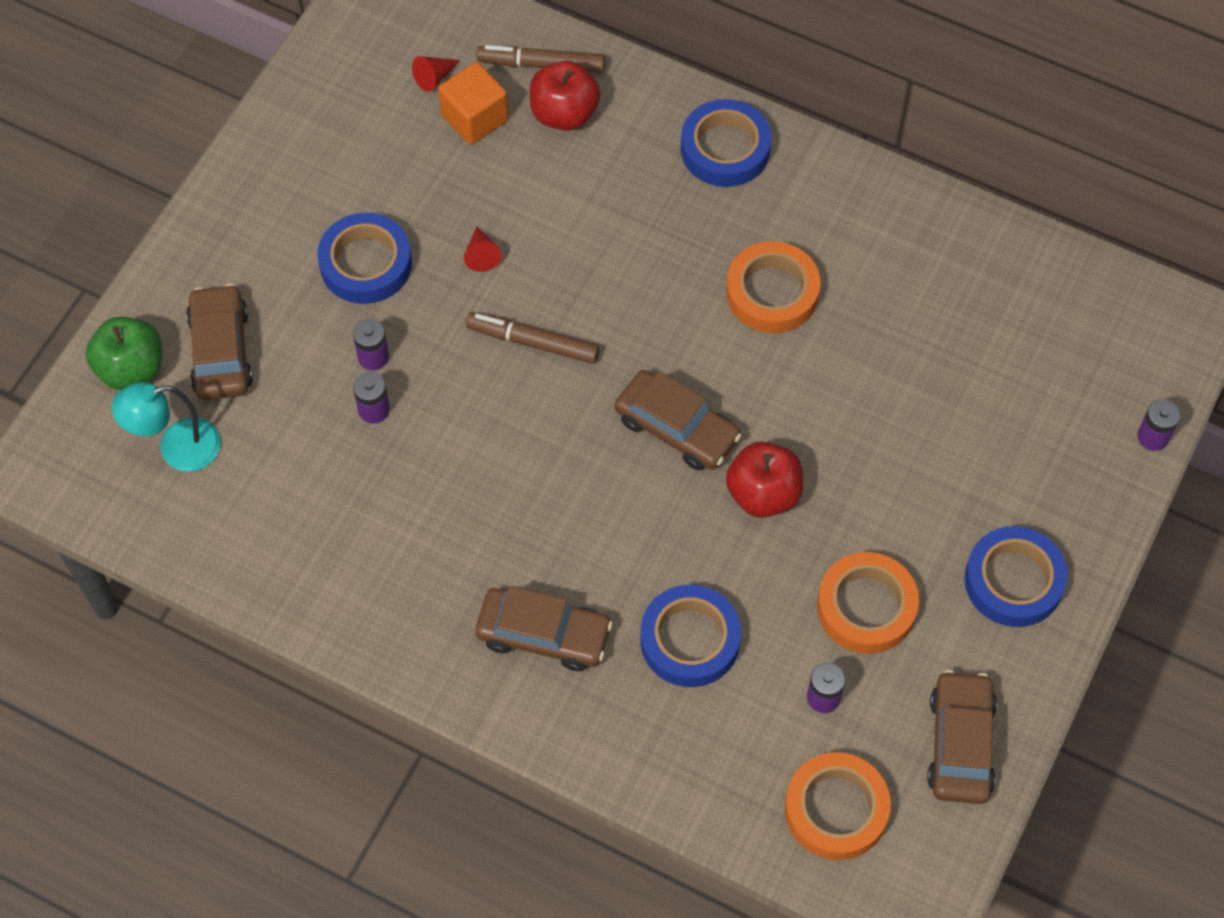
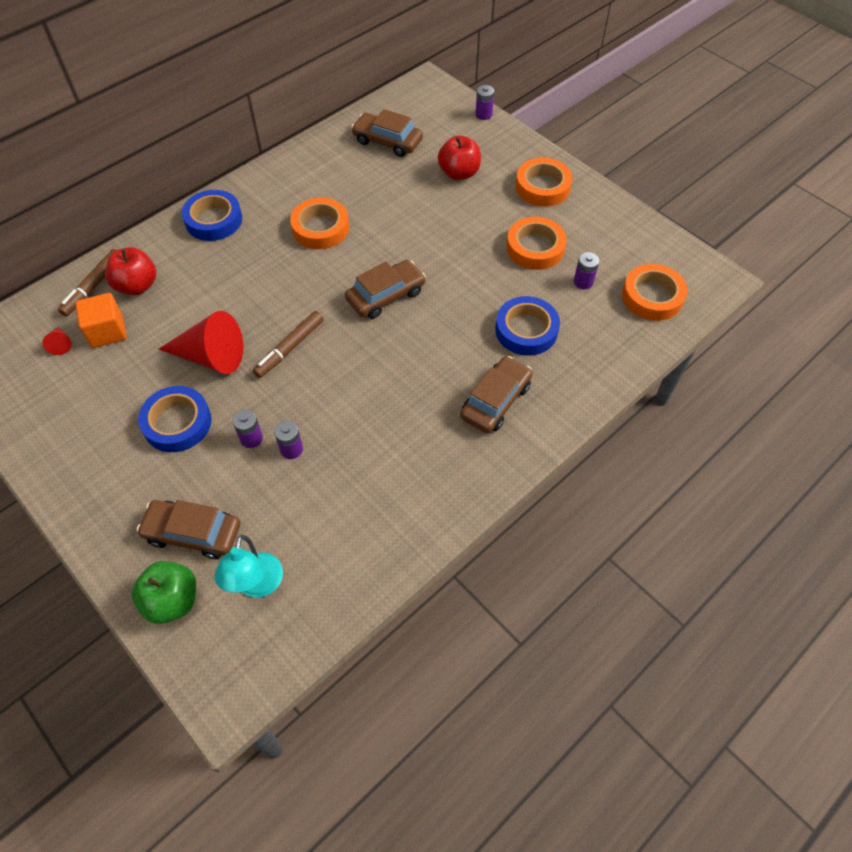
camera: 70 degrees left, 5 degrees down
(481, 255) = (211, 357): red cone -> red cone, size x2.32
(763, 494) = (447, 270): red apple -> red apple (459, 173)
(960, 744) = (628, 235): brown car -> brown car (387, 141)
(1013, 581) = (542, 187): blue tape -> orange tape

